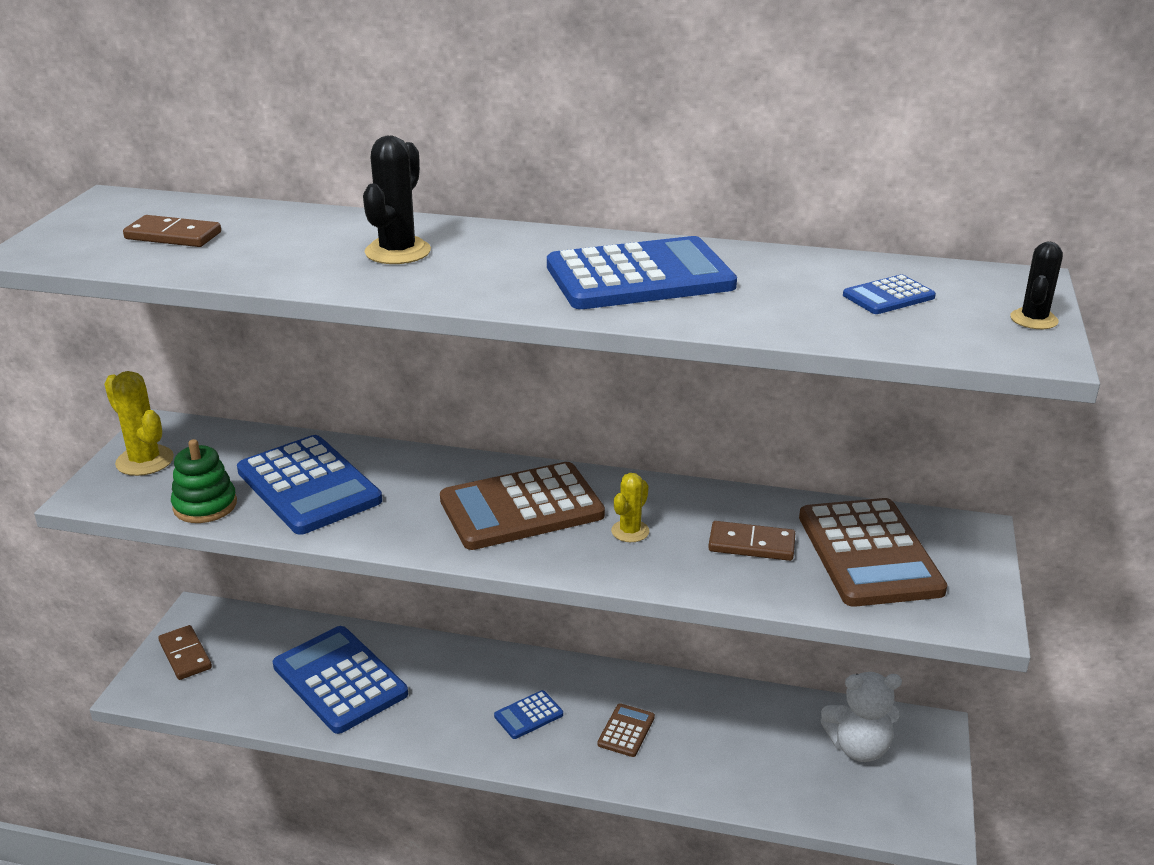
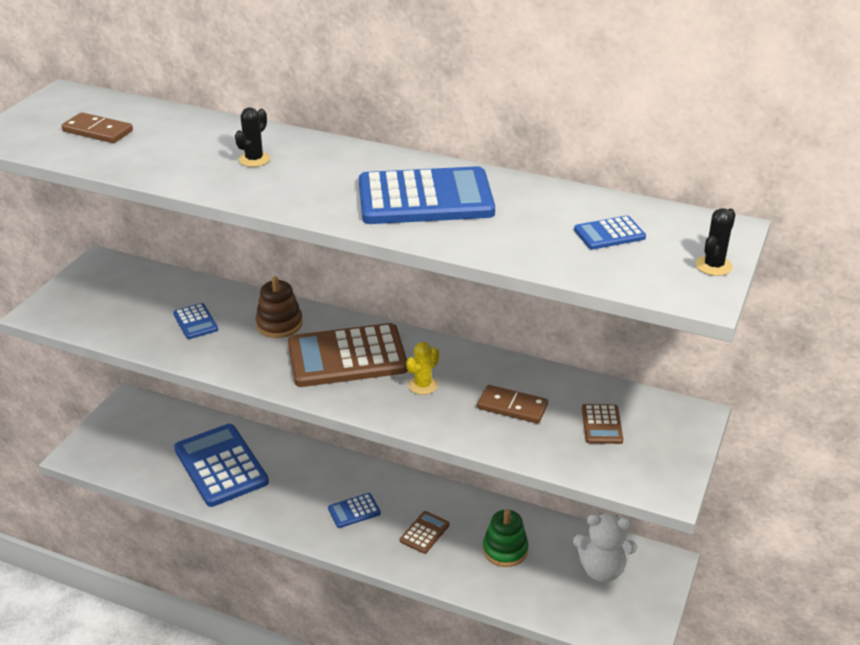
camera: 10 degrees right, 5 degrees up
(145, 461) = (83, 289): yellow cactus -> none
(185, 655) = (113, 432): brown domino -> none
(205, 505) = (117, 329): green stacking toy -> green stacking toy (505, 550)
(309, 486) = (195, 322): blue calculator -> blue calculator, size x0.45
(398, 252) = (254, 159): black cactus -> black cactus, size x0.63
(420, 478) = (279, 324): none -> brown stacking toy
(869, 553) = (602, 425): brown calculator -> brown calculator, size x0.45

